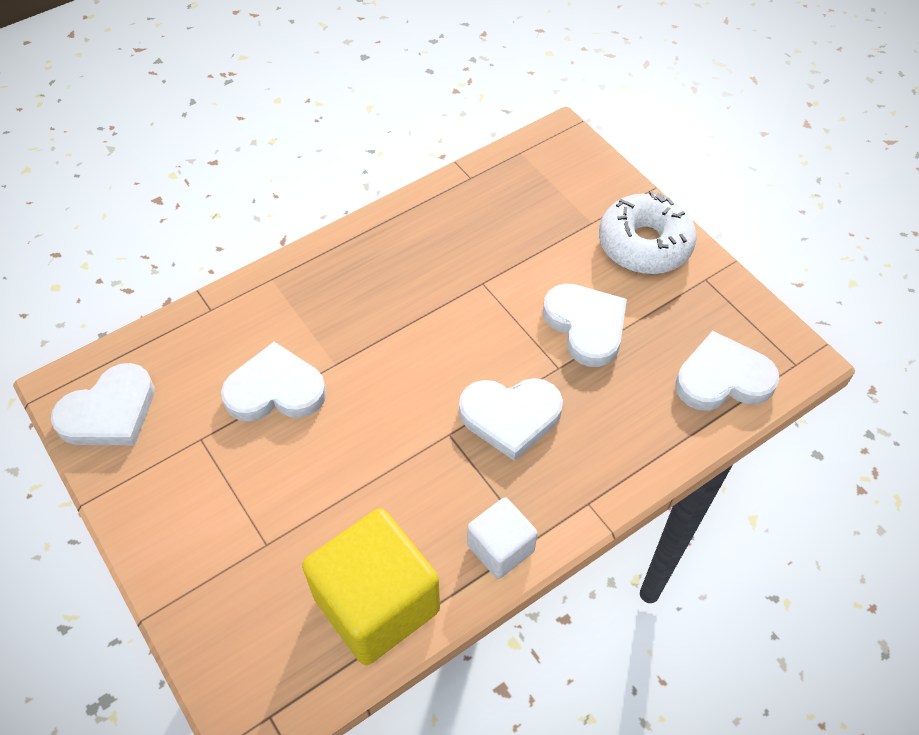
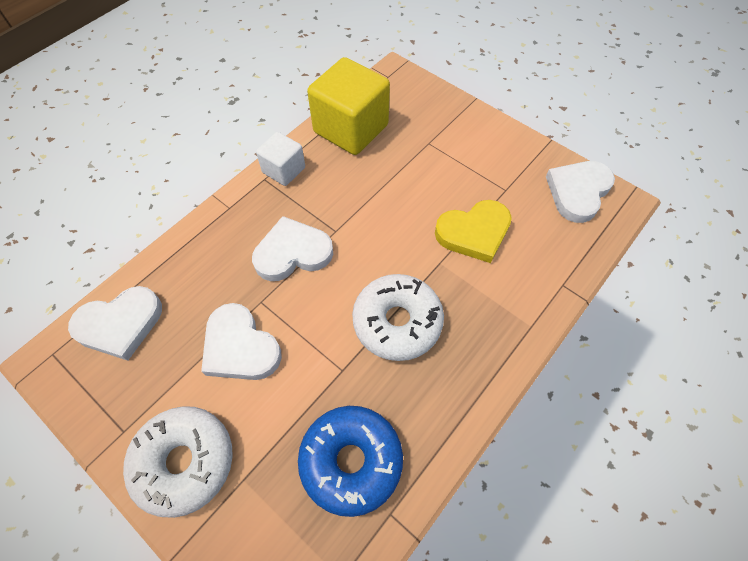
camera: 165 degrees right, 5 degrees up
(275, 390) = (474, 233): white heart -> yellow heart
(410, 313) = (397, 322): none -> white donut
(493, 214) = (351, 461): none -> blue donut

